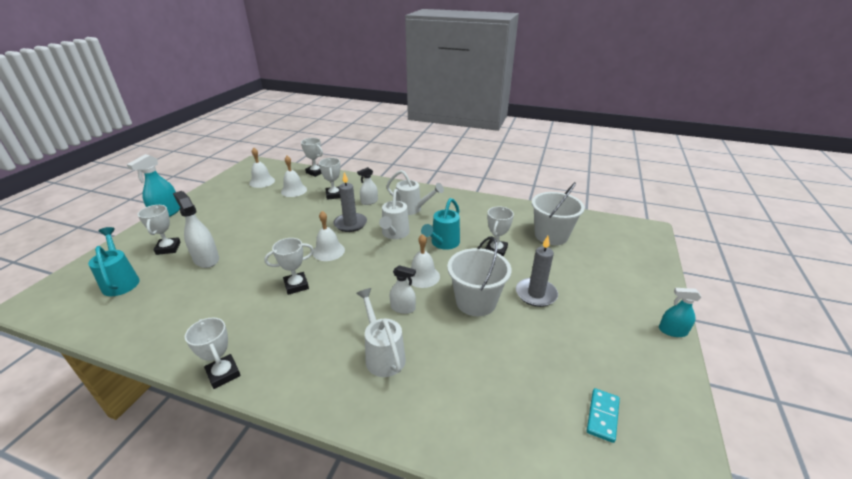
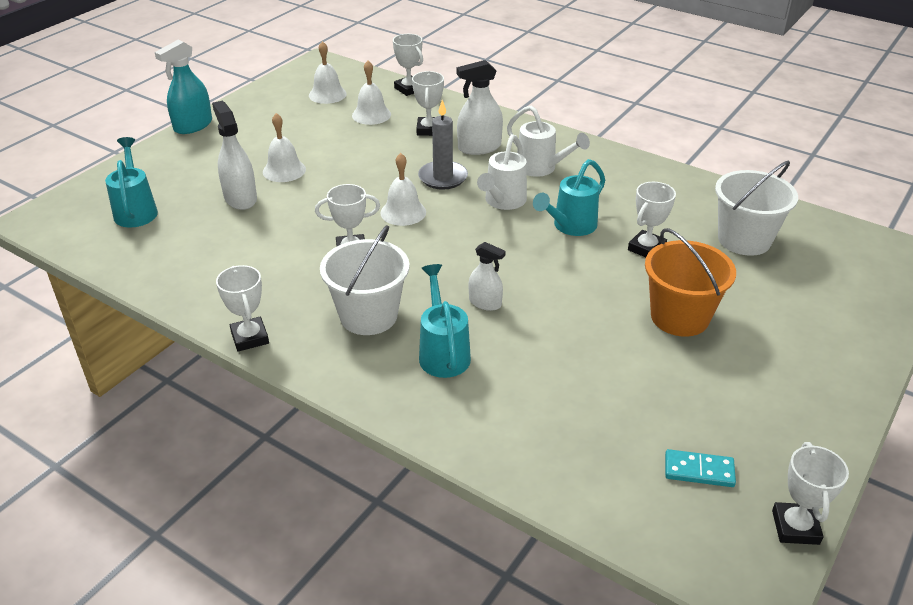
camera: 15 degrees right, 5 degrees up
(168, 248) = (193, 176): white trophy -> white trophy (795, 527)
(369, 202) = (479, 147): white spray bottle -> white spray bottle, size x1.60
(383, 355) = (443, 353): white watering can -> turquoise watering can
(422, 276) = (525, 267): white bell -> white bell (284, 170)
(476, 302) = (588, 312): white bucket -> white bucket (368, 316)
(536, 294) = (679, 317): grey candle -> orange bucket
(602, 416) = (699, 470): turquoise domino -> turquoise domino turned 60 degrees clockwise
(672, 331) = (859, 398): turquoise spray bottle -> none

